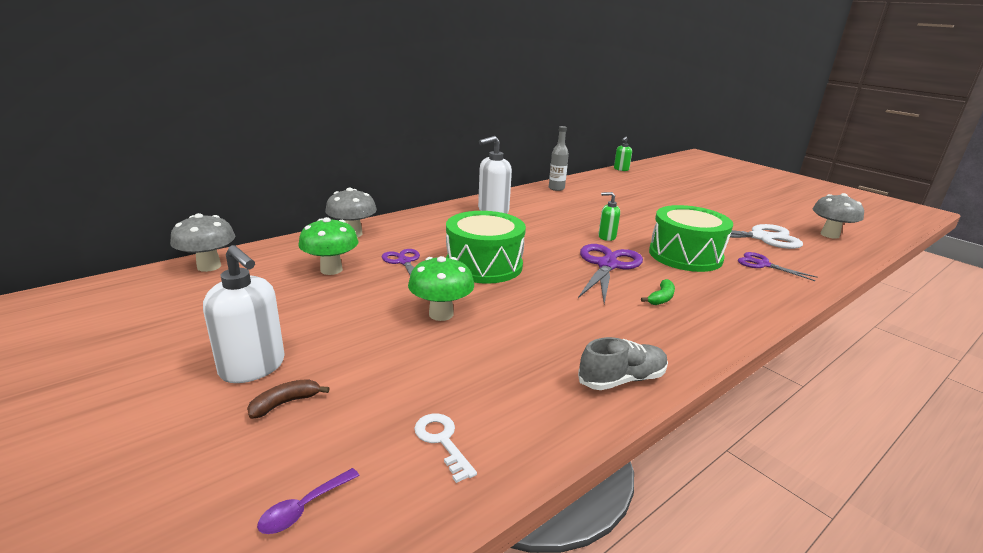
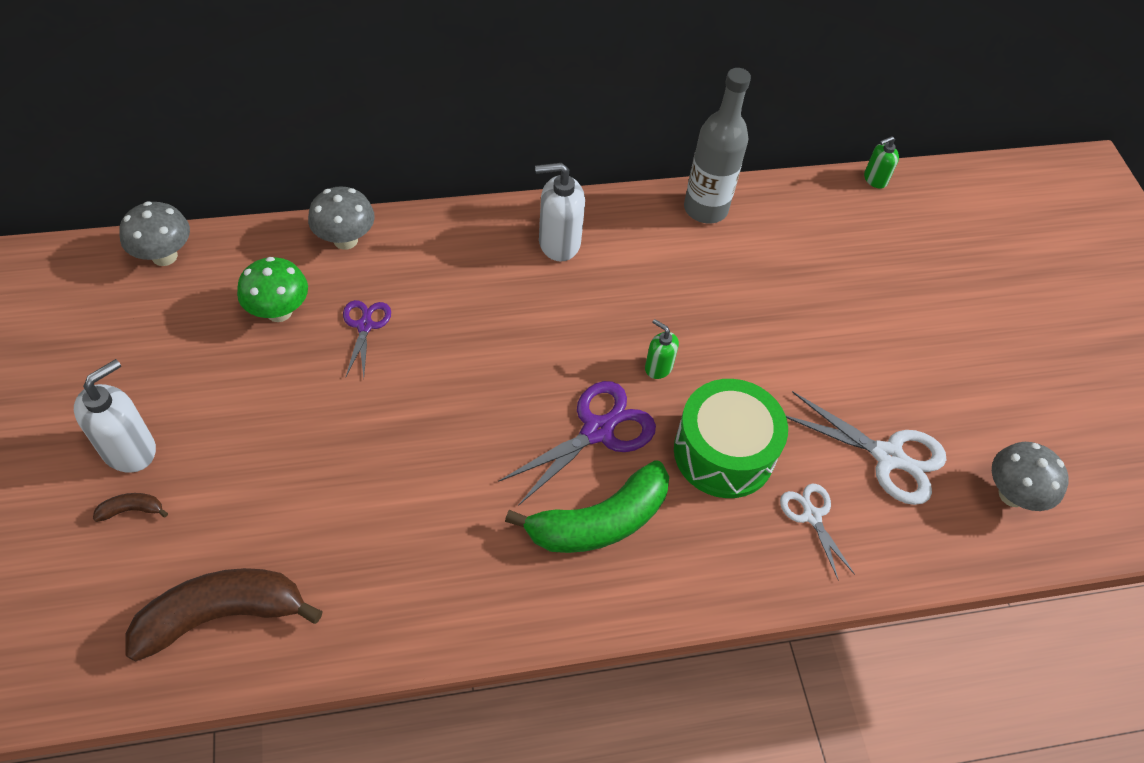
camera: 25 degrees right, 30 degrees up
(253, 367) = (129, 449): white soap dispenser -> white soap dispenser turned 120 degrees counterclockwise
(303, 508) = (90, 630): purple spoon -> none
(441, 314) = (337, 442): green mushroom -> none
(442, 441) = (222, 615): white key -> brown banana
(484, 265) = (449, 369): green drum -> none
(556, 188) = (705, 209): grey bottle -> grey bottle, size x1.72
(622, 379) = (432, 622): grey shoe -> none
(661, 298) = (599, 521): green banana -> green banana, size x2.46
(762, 264) = (811, 516): purple scissors -> white scissors

